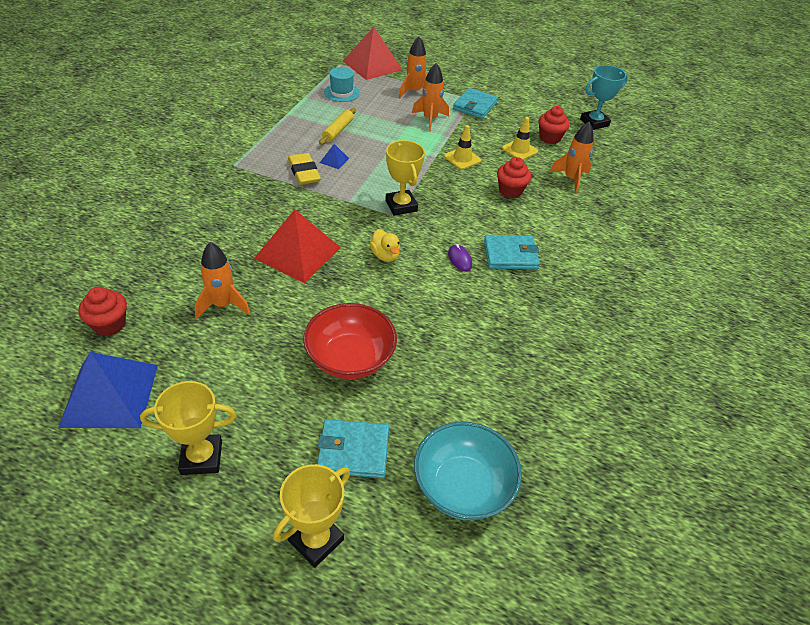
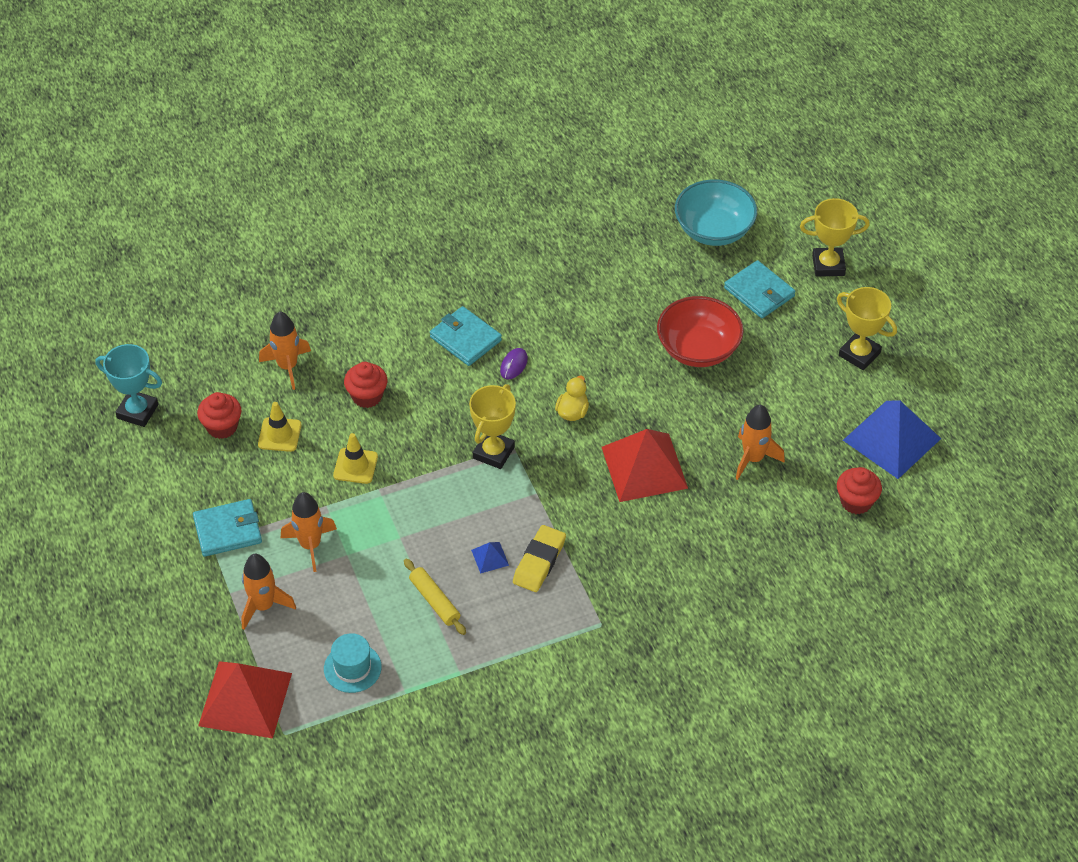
camera: 130 degrees left, 5 degrees up
(338, 131) = (434, 601): yellow rolling pin -> yellow rolling pin turned 75 degrees clockwise

